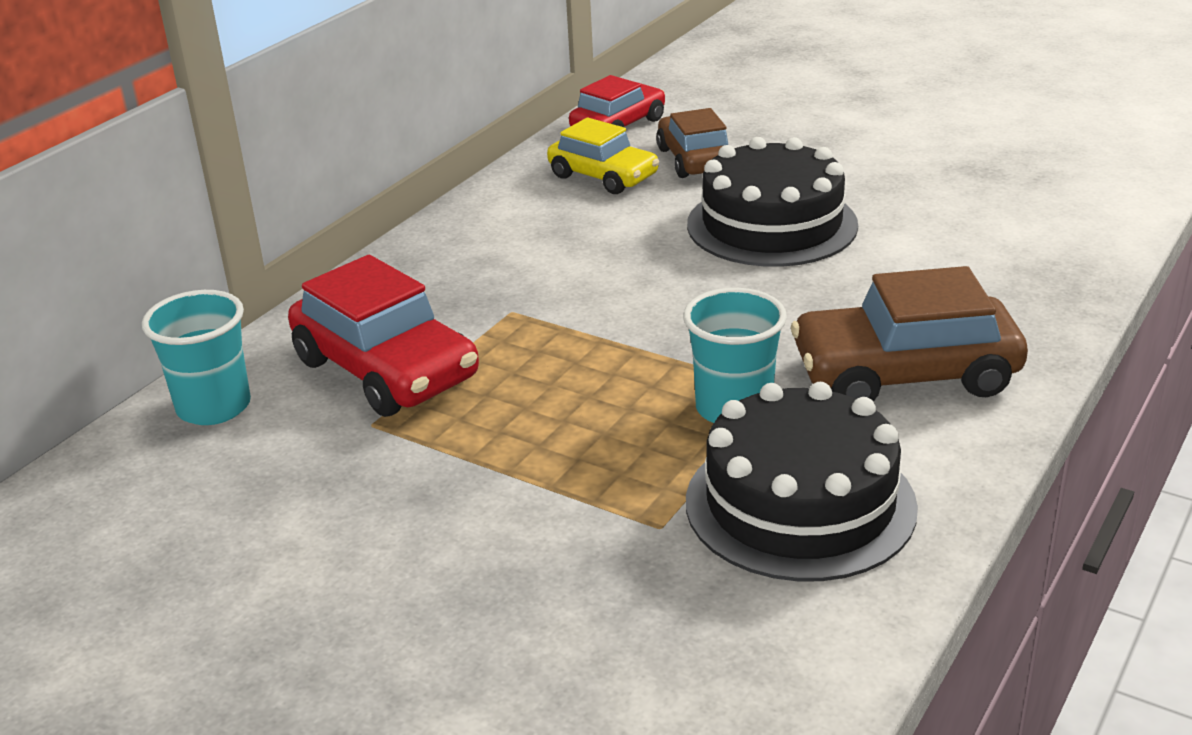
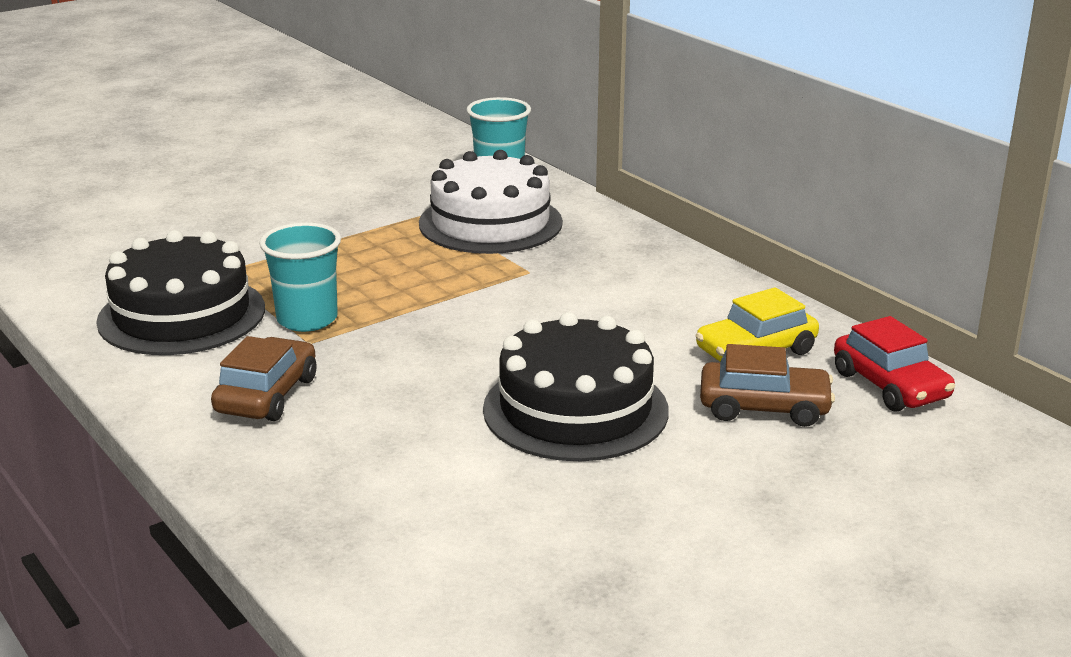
camera: 110 degrees right, 5 degrees down
(386, 369) = (490, 223): red car -> white cake
(905, 374) = (267, 395): brown car -> brown car, size x0.66

